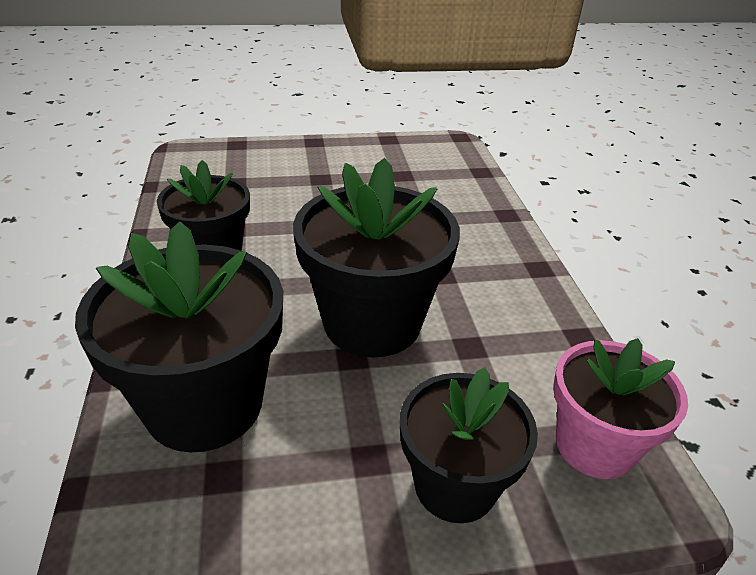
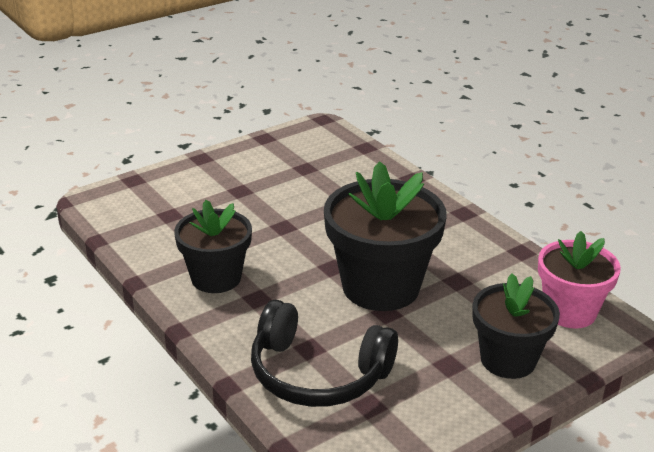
camera: 25 degrees left, 5 degrees down
(204, 404) = (317, 374): black flower pot -> black headphones

